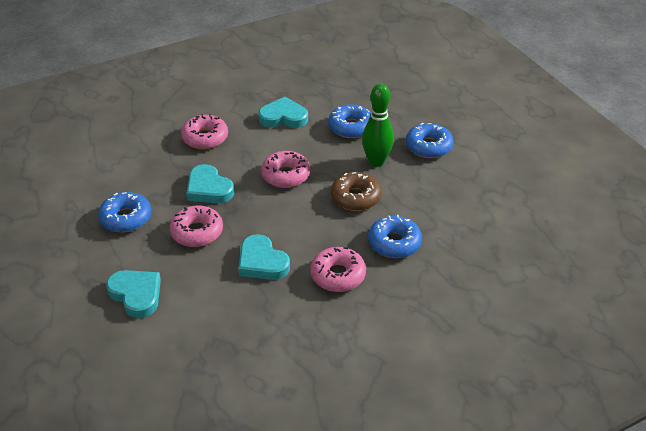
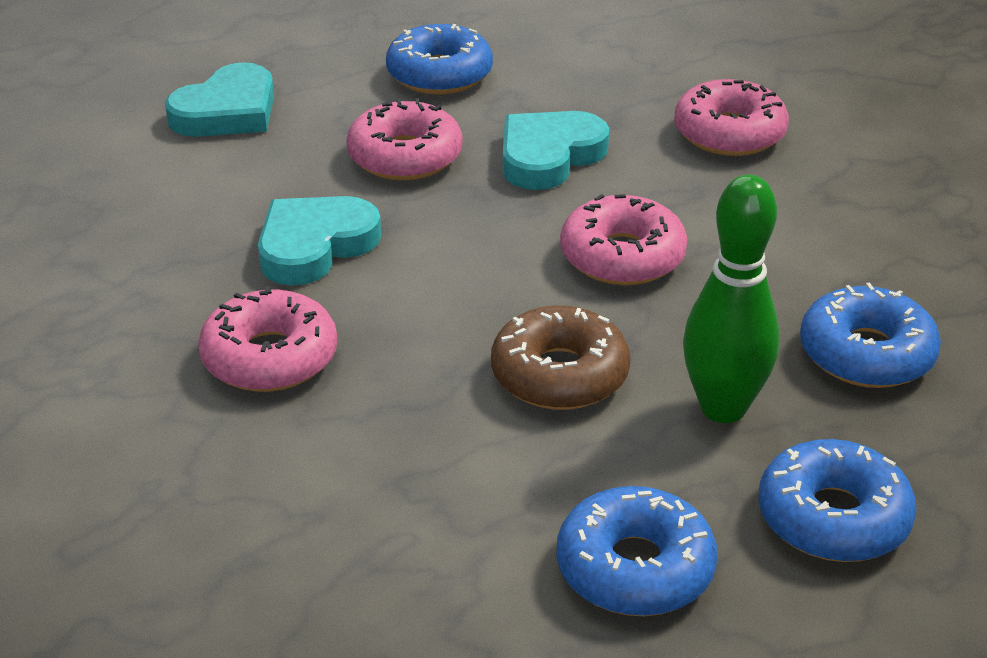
camera: 85 degrees right, 5 degrees down
(283, 117) = (860, 236): turquoise heart -> none
(394, 243) = (387, 450): blue donut -> blue donut (635, 568)

